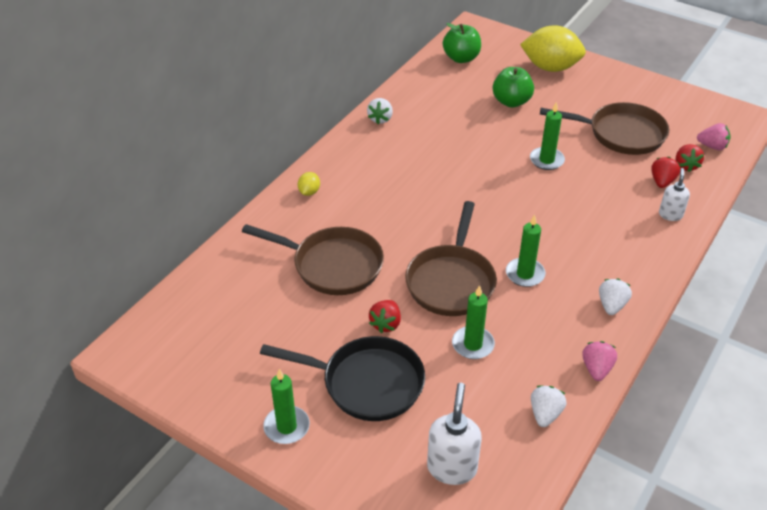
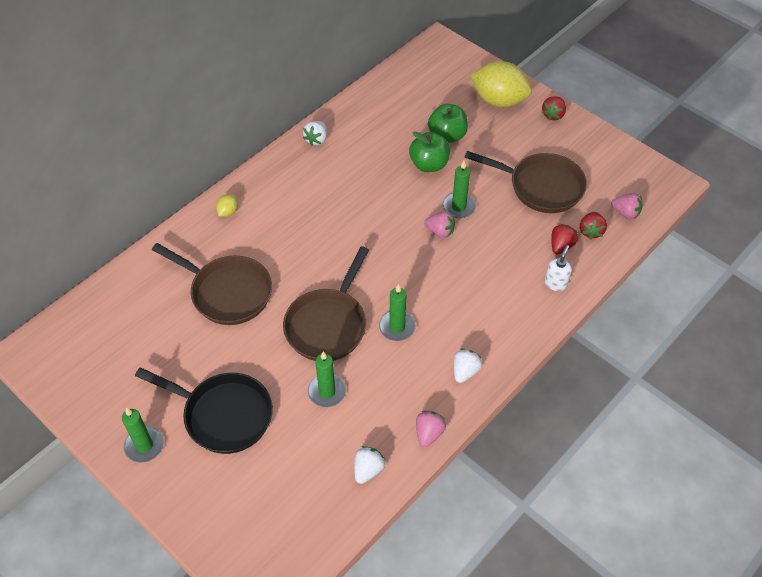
camera: 10 degrees right, 10 degrees up
(386, 324) = (257, 359): red strawberry -> red strawberry (553, 115)
(452, 468) = (271, 507): white soap dispenser -> none
(461, 58) = (415, 78): green apple -> green apple (429, 164)
(536, 183) = (440, 231): none -> pink strawberry

